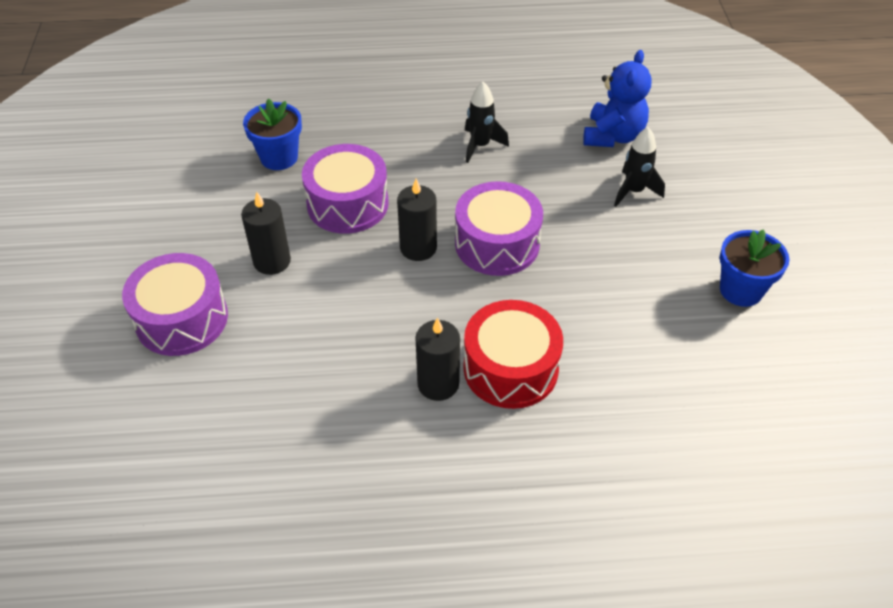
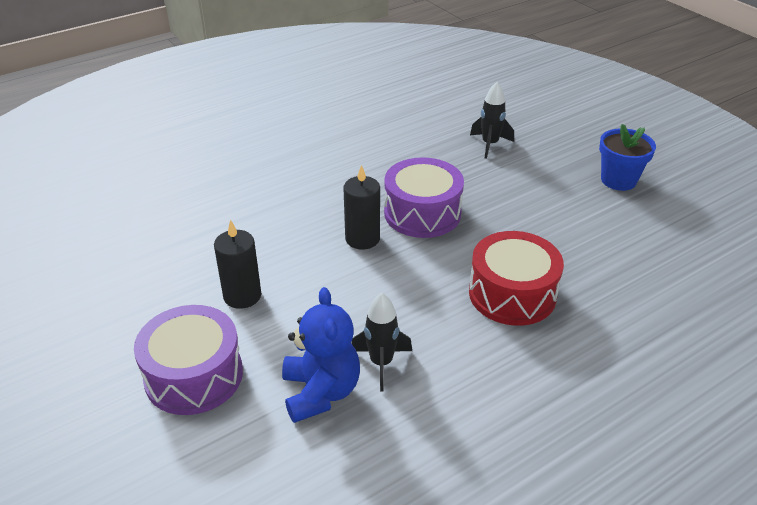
camera: 30 degrees left, 10 degrees down
(279, 157) = (179, 216): blue flower pot -> none
(347, 204) = (273, 229): purple drum -> none
(438, 384) = (467, 329): black candle -> none
(480, 146) = (348, 152): black rocket -> black rocket (381, 363)
(613, 136) = (442, 115): blue teddy bear -> blue teddy bear (321, 392)

